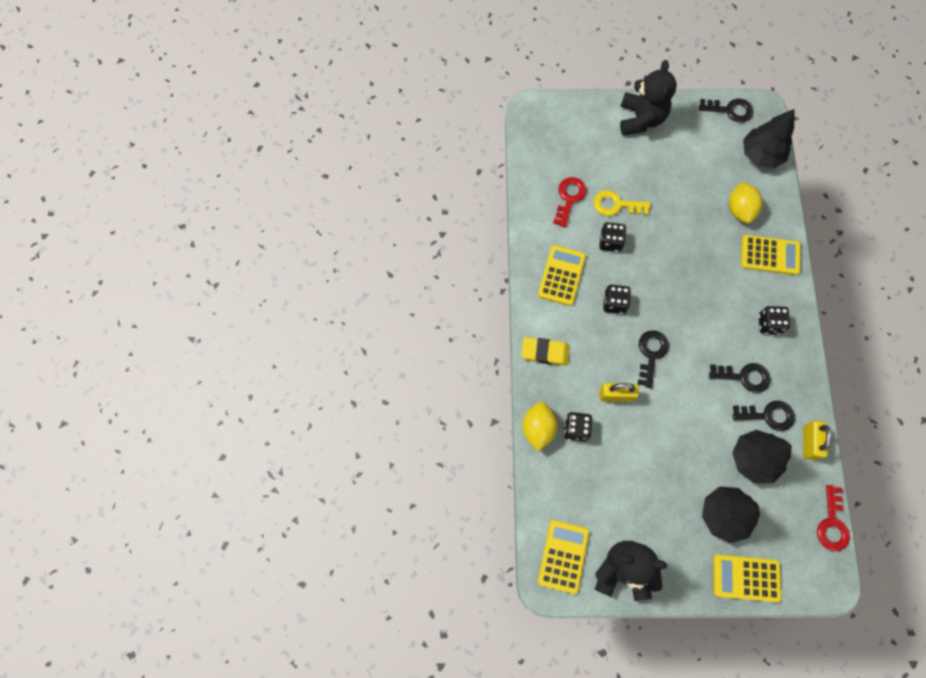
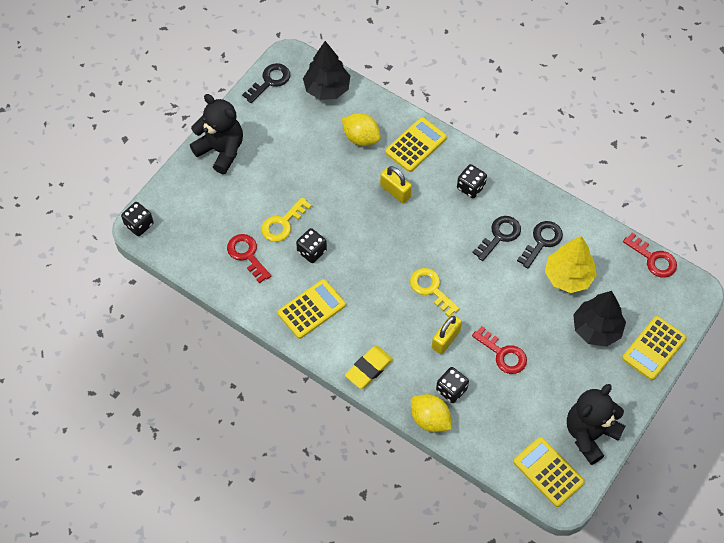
camera: 55 degrees left, 10 degrees down
(561, 275) = (311, 309): yellow calculator -> yellow calculator turned 90 degrees clockwise
(614, 303) = (367, 286): black dice -> black dice (139, 225)
(639, 450) = (503, 354): none -> red key
(651, 354) = (431, 289): black key -> yellow key
(753, 459) = (568, 276): black tree -> yellow tree
(809, 442) = (582, 229): yellow padlock -> yellow padlock (395, 191)

